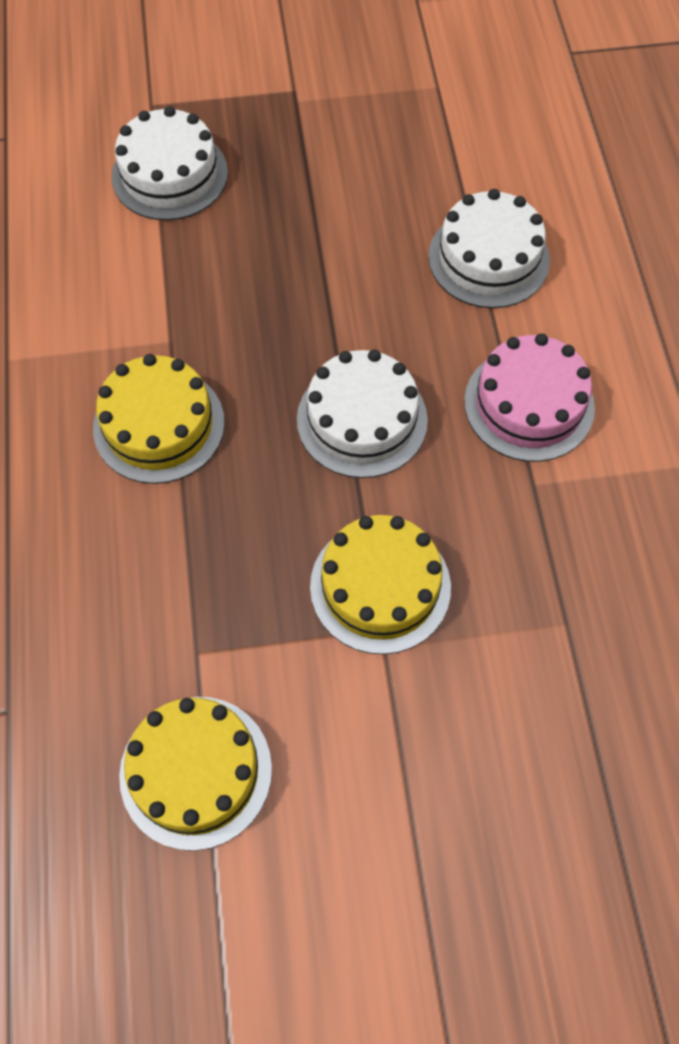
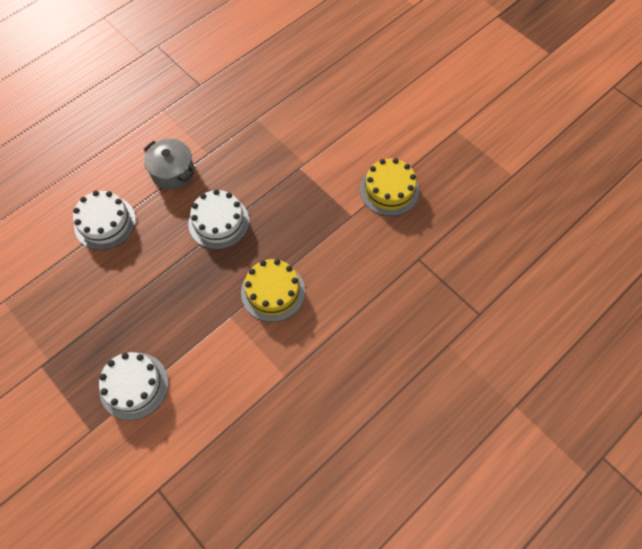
camera: 125 degrees left, 0 degrees up
(380, 586) = (284, 177): yellow cake -> none
(529, 404) = (173, 172): pink cake -> grey pot

